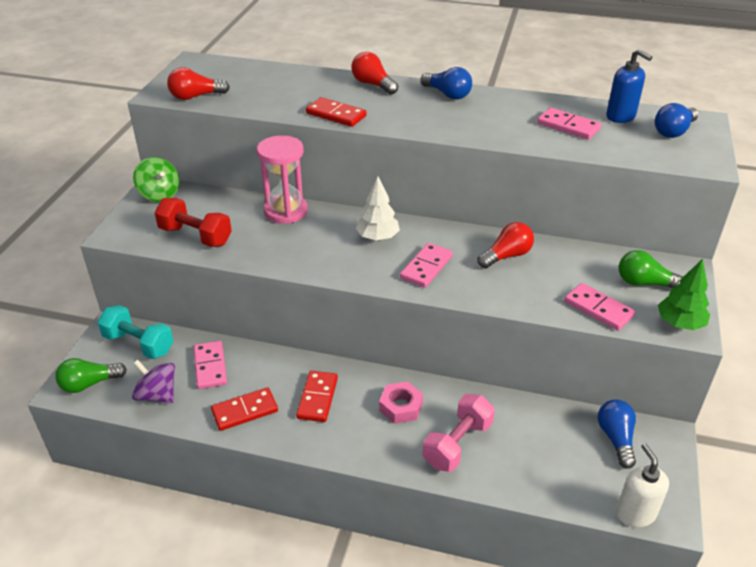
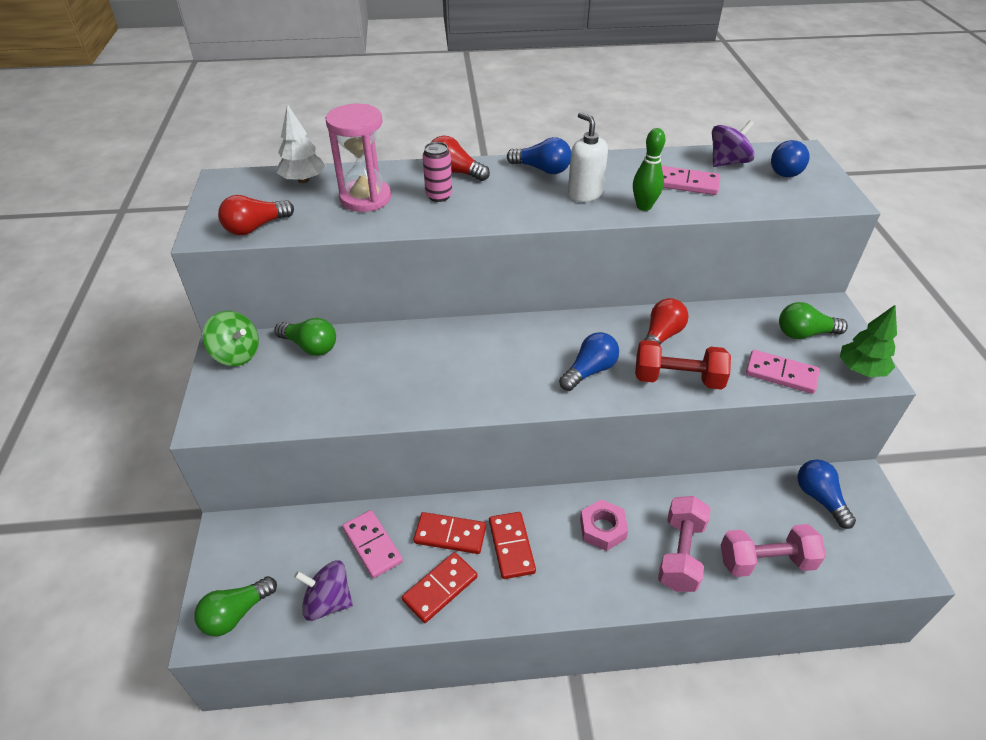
camera: 20 degrees left, 5 degrees up
(139, 344) = (272, 542): turquoise dumbbell -> none
(195, 236) = (311, 398): red dumbbell -> red dumbbell (677, 379)
(215, 201) = (310, 346): none -> green light bulb
(286, 211) = (400, 340): pink hourglass -> pink hourglass (365, 198)
(336, 115) = (438, 218): red domino -> red domino (450, 535)
(348, 99) = (439, 196): none -> pink can
(377, 237) = (519, 348): white tree -> white tree (303, 180)
(426, 267) = (589, 371): pink domino -> blue light bulb
(515, 137) = (644, 206): none -> green bowling pin
(532, 472) = (766, 561): none -> pink dumbbell
(621, 117) = (728, 162): blue soap dispenser -> purple spinning top
(635, 513) = (879, 574): white soap dispenser -> white soap dispenser (584, 194)

